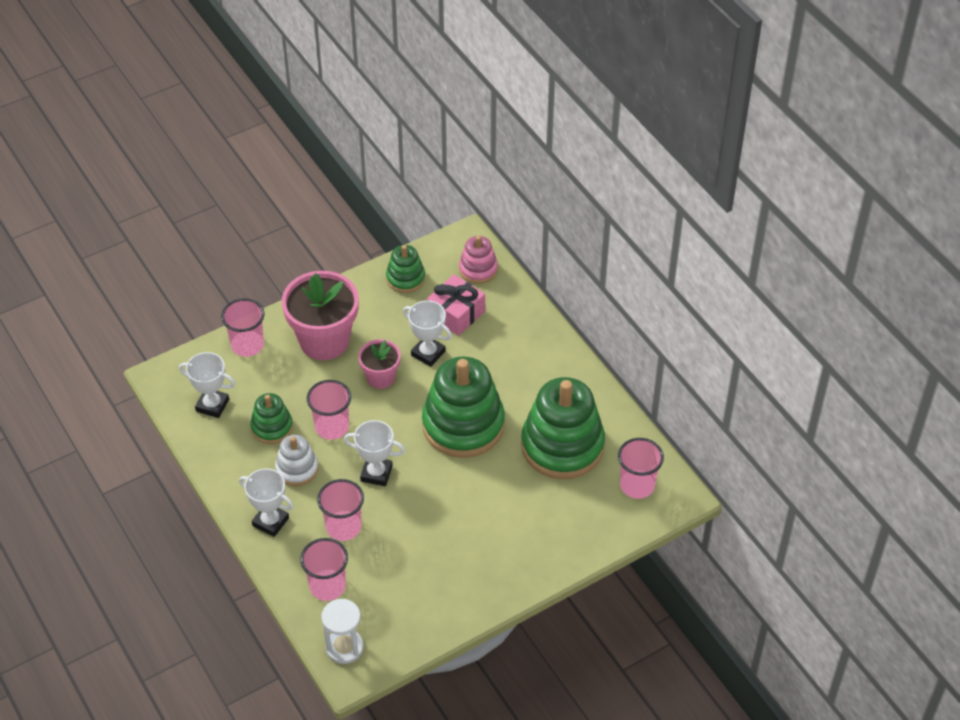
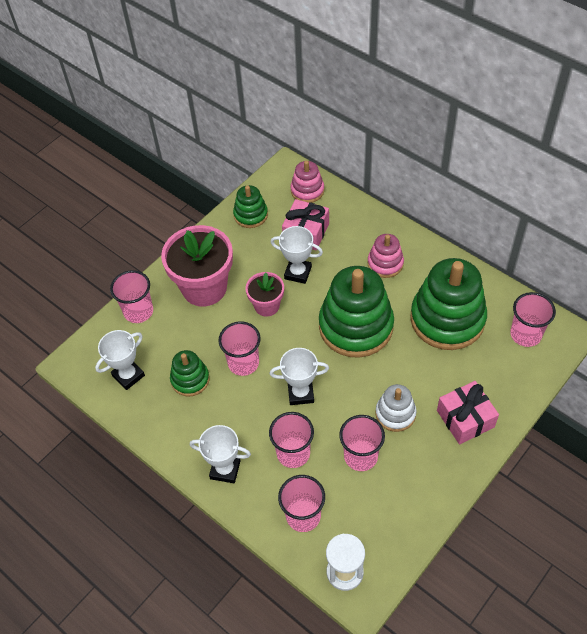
camera: 15 degrees left, 5 degrees up
(212, 405) = (128, 375): white trophy -> white trophy turned 45 degrees counterclockwise
(297, 469) = (228, 411): white stacking toy -> white stacking toy (395, 414)
(409, 550) = (360, 456): none -> pink cup
(525, 370) = (385, 263): none -> pink stacking toy
(531, 547) = (465, 419): none -> pink gift

